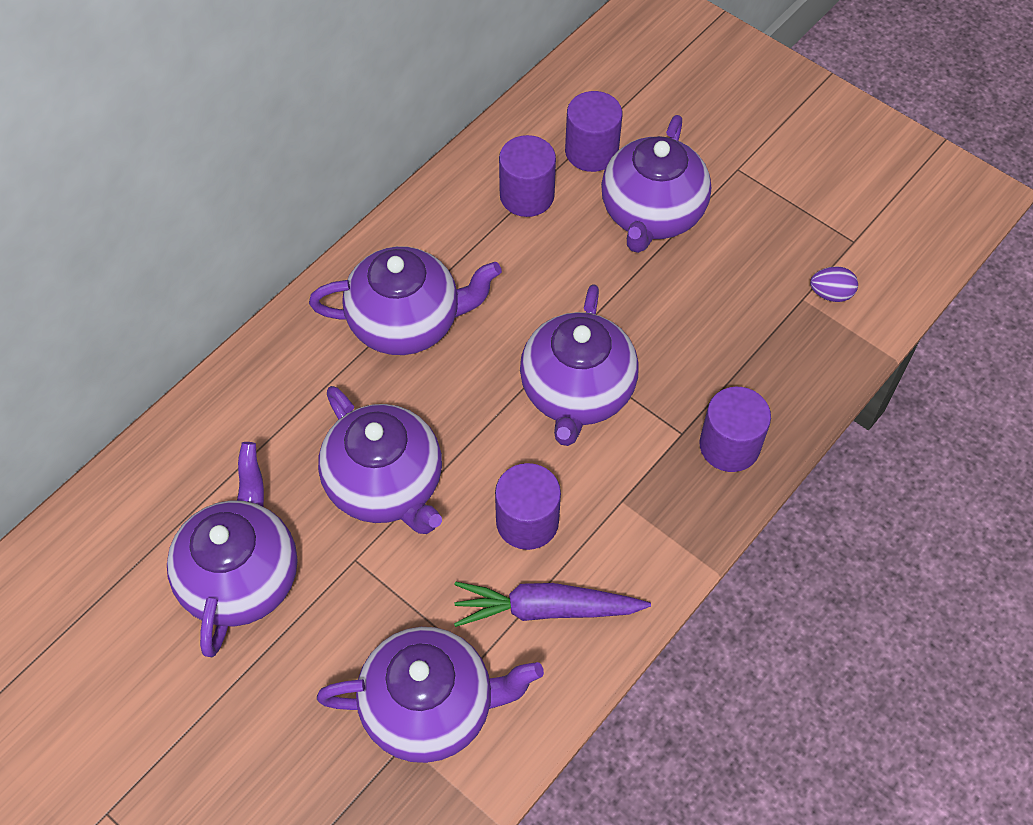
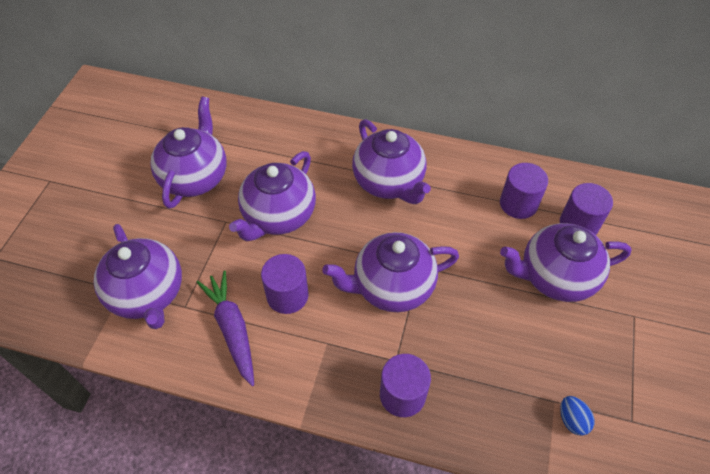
camera: 65 degrees right, 5 degrees down
(242, 576) = (195, 177): purple teapot -> purple teapot turned 60 degrees counterclockwise
(830, 294) = (572, 420): purple egg -> blue egg

